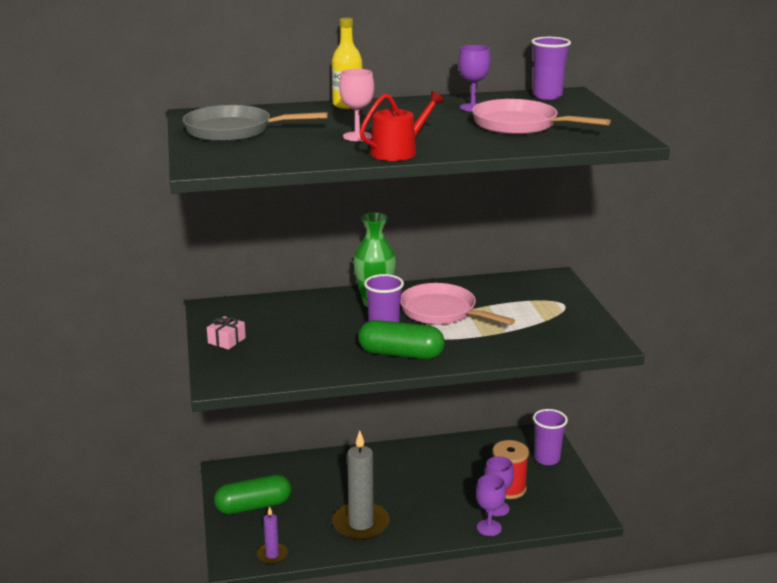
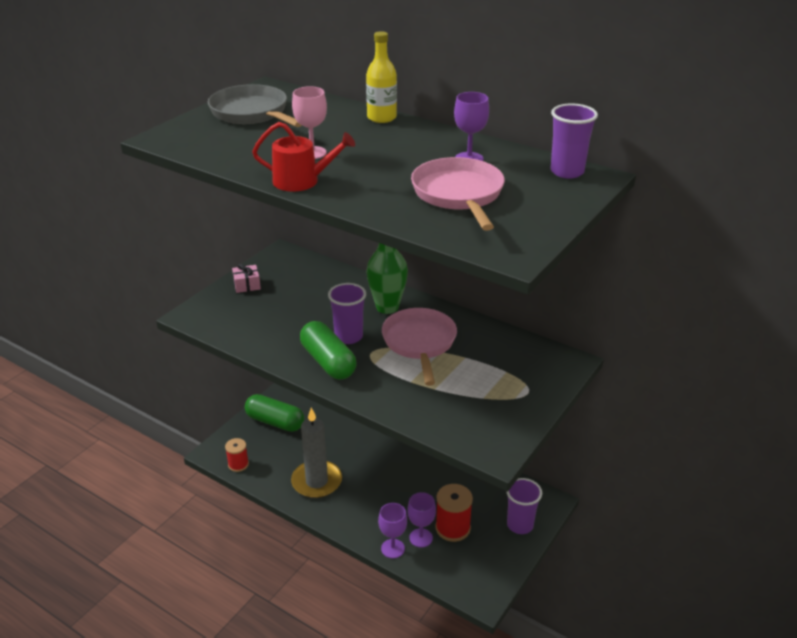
camera: 45 degrees right, 10 degrees up
(272, 555) = (238, 464): purple candle -> red spool

